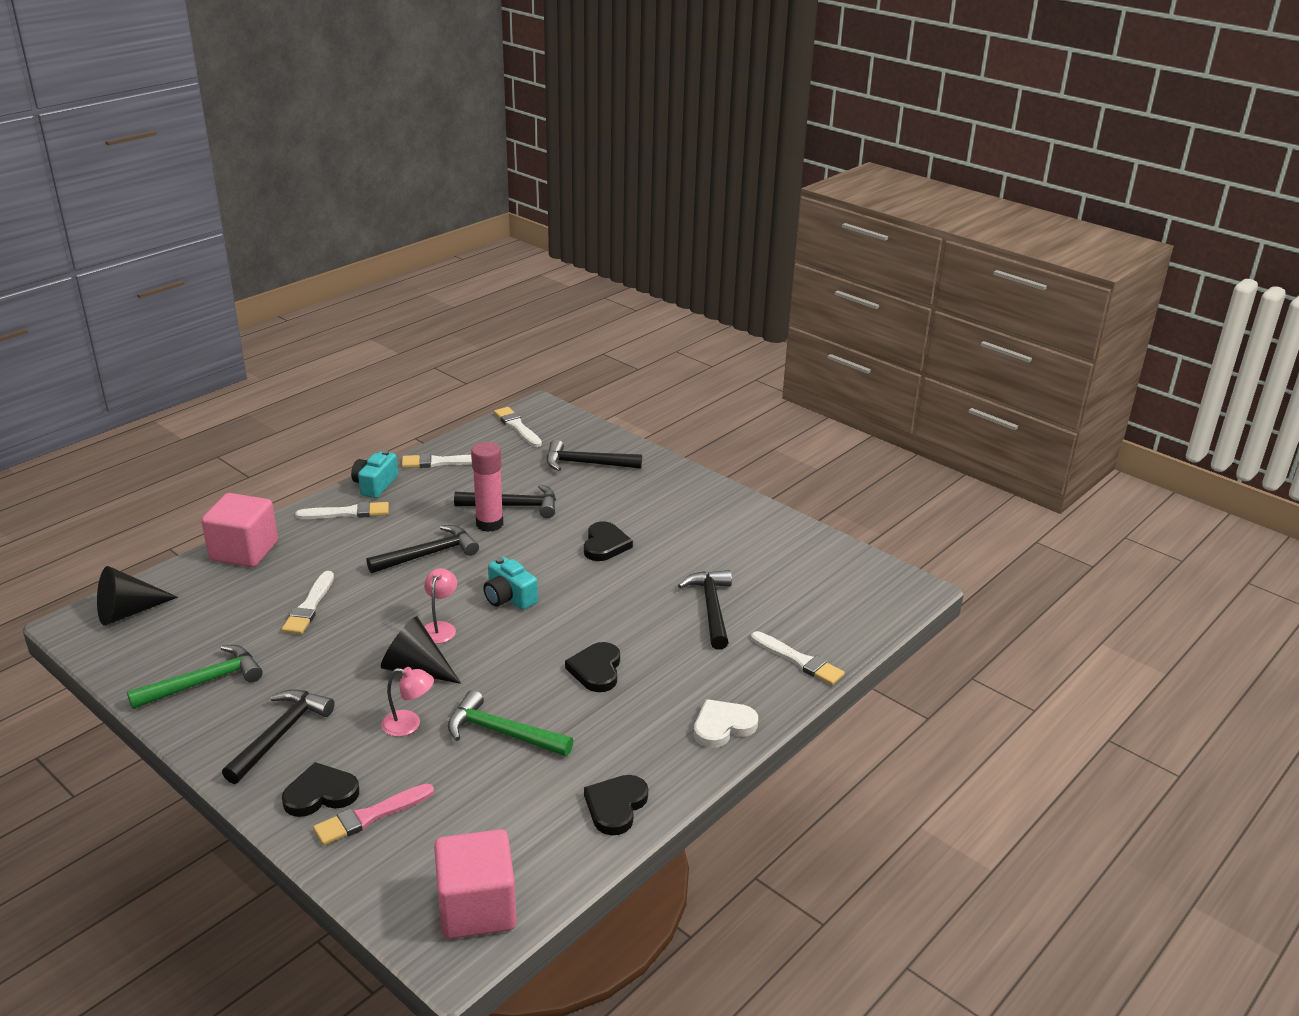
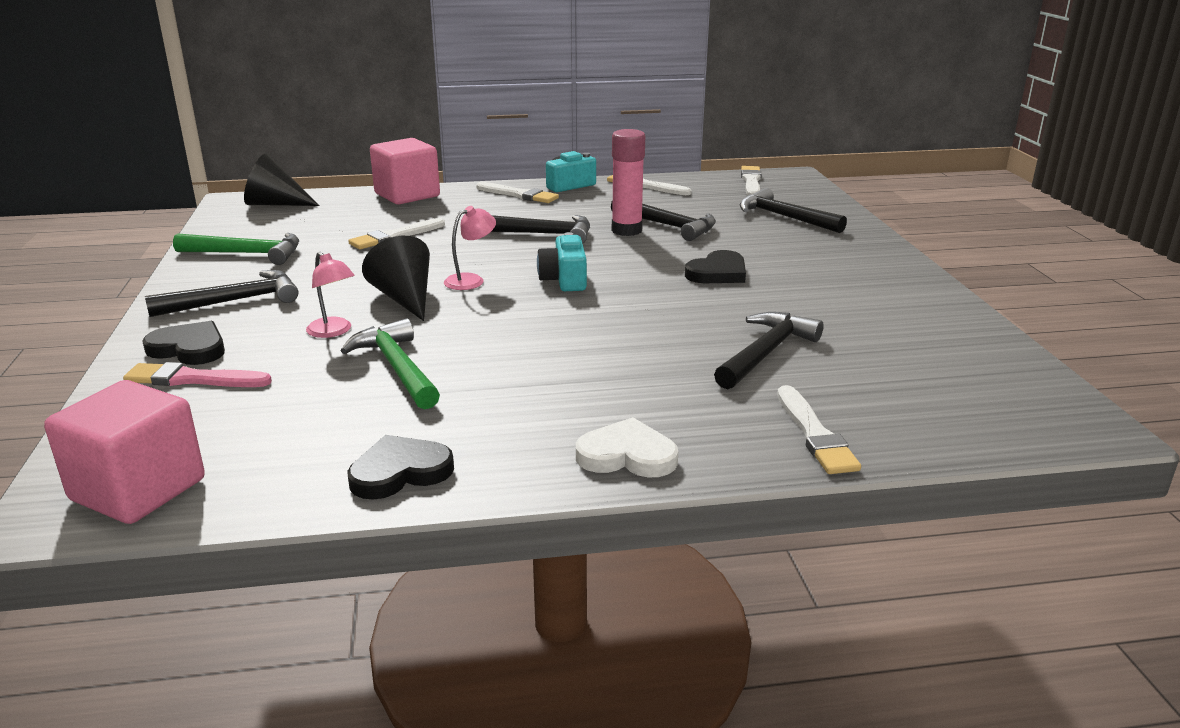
camera: 40 degrees right, 5 degrees down
(596, 670) = (562, 356): black heart -> none

